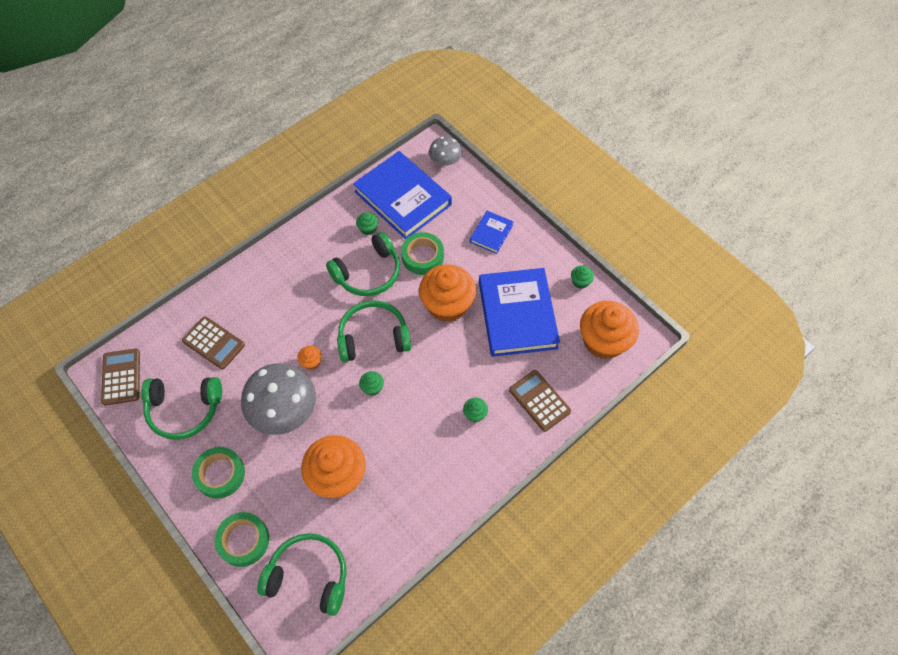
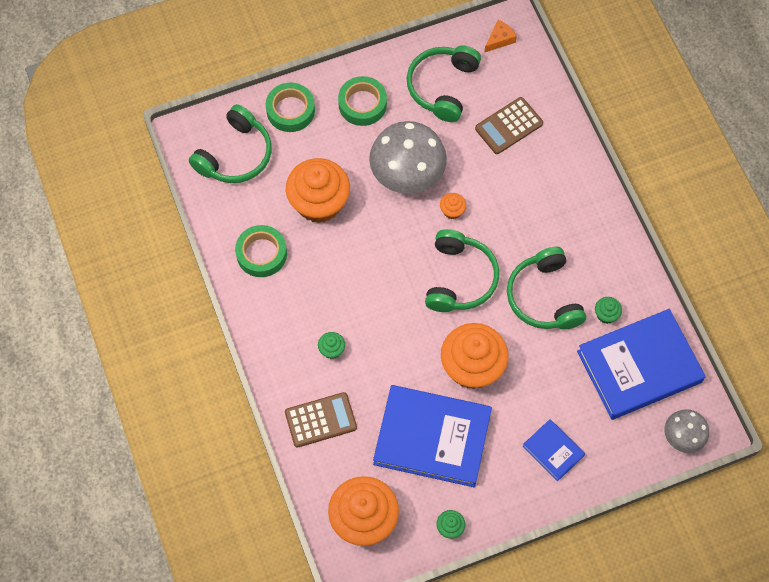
camera: 110 degrees right, 5 degrees up
(121, 377) = (499, 39): brown calculator -> orange cheese
(372, 388) = (400, 260): green cupcake -> none
(422, 256) = (546, 362): green tape -> green tape (261, 254)

